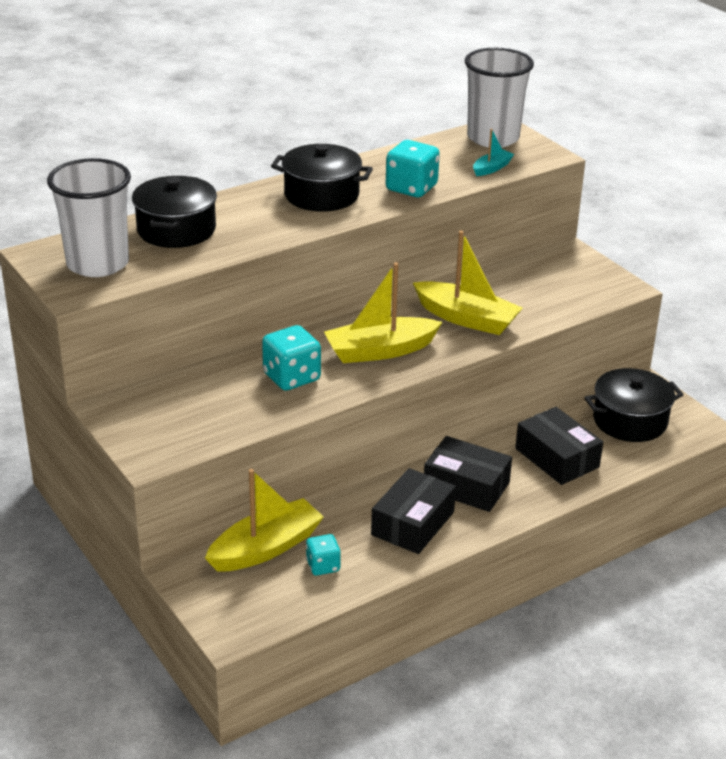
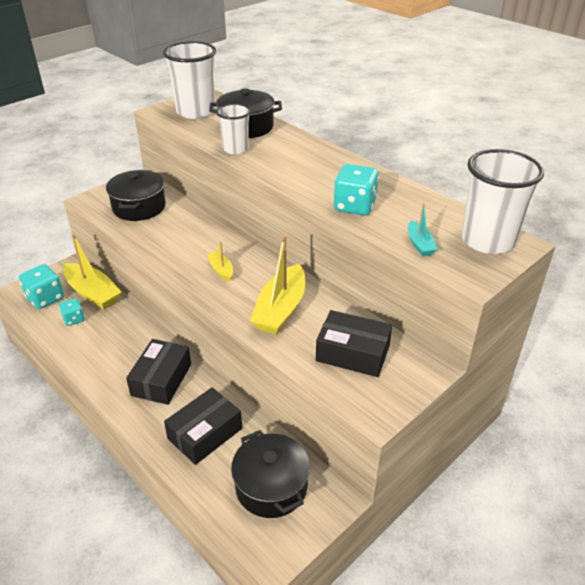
camera: 80 degrees right, 5 degrees up
(239, 243) = (235, 149): none -> white cup
(291, 377) = (179, 236): turquoise dice -> turquoise dice (45, 298)
(321, 195) = (321, 169): black pot -> black pot (139, 207)
(380, 351) = (221, 270): yellow boat -> yellow boat, size x0.49
(412, 523) = (117, 355): black box -> black box (352, 353)
(491, 168) = (419, 244): turquoise boat -> turquoise boat turned 45 degrees clockwise

